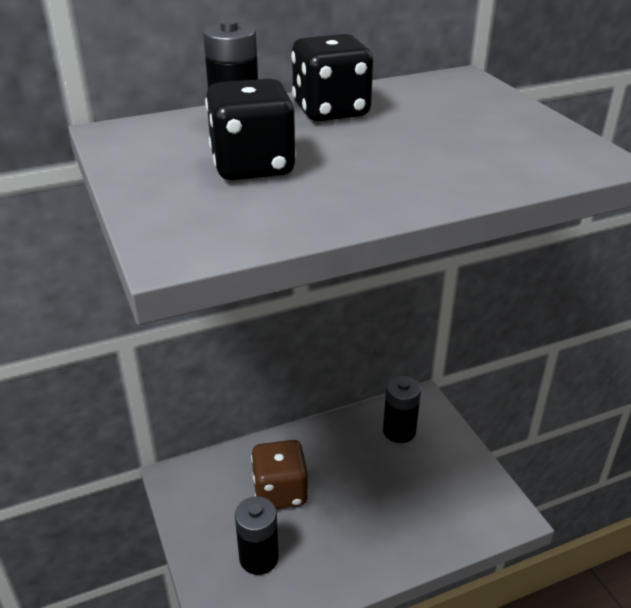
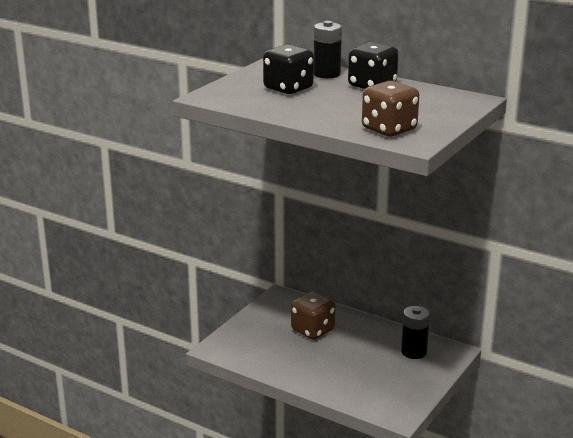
camera: 55 degrees right, 10 degrees down
(259, 558) = (263, 341): black battery -> none
(527, 158) = (389, 129): none -> brown dice

